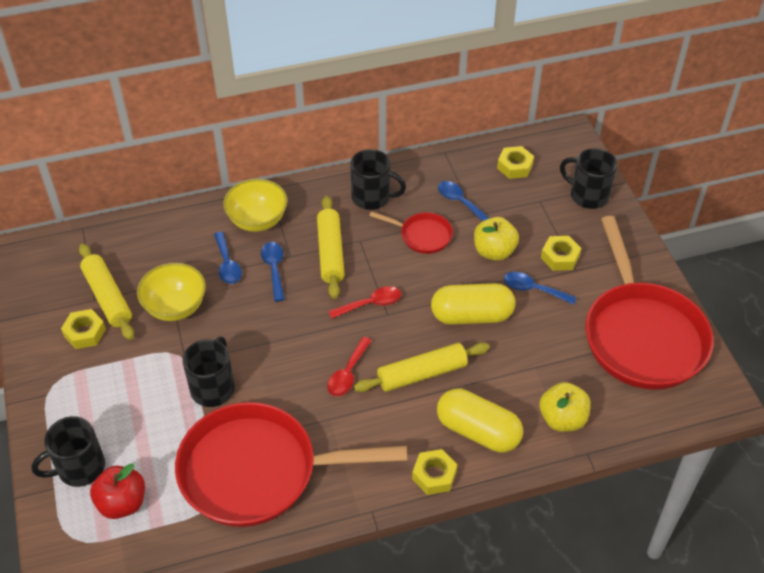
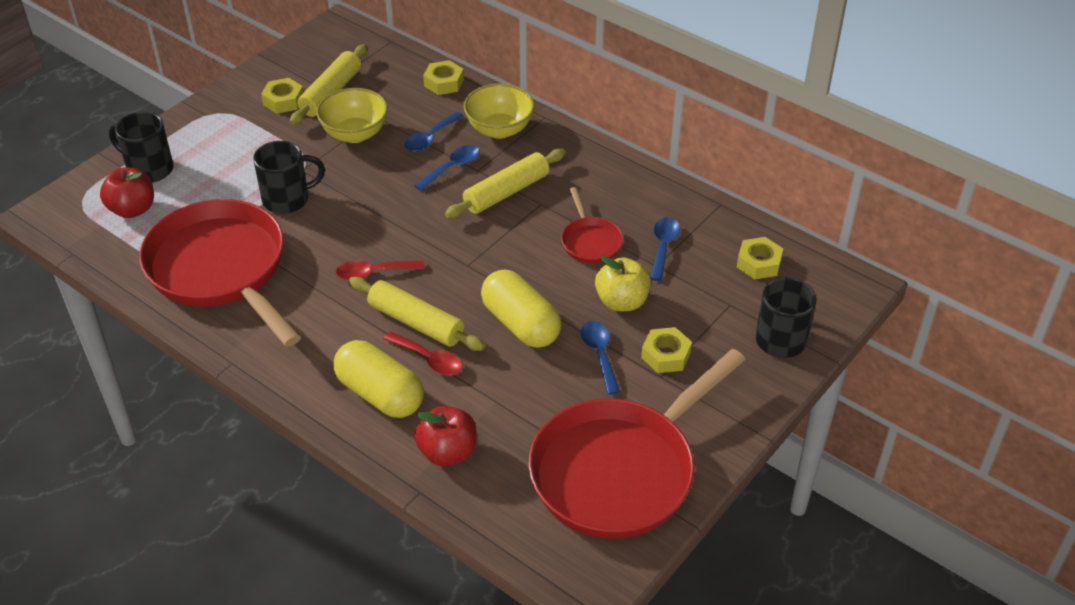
camera: 55 degrees right, 5 degrees down
(370, 304) = (469, 248): red spoon -> red spoon (429, 359)
(372, 197) = (604, 185): black mug -> none
(434, 475) = (303, 387): yellow nut -> yellow nut (444, 83)
(478, 431) = (380, 394): yellow capsule -> yellow capsule turned 45 degrees counterclockwise
(562, 419) = (448, 452): yellow apple -> red apple

